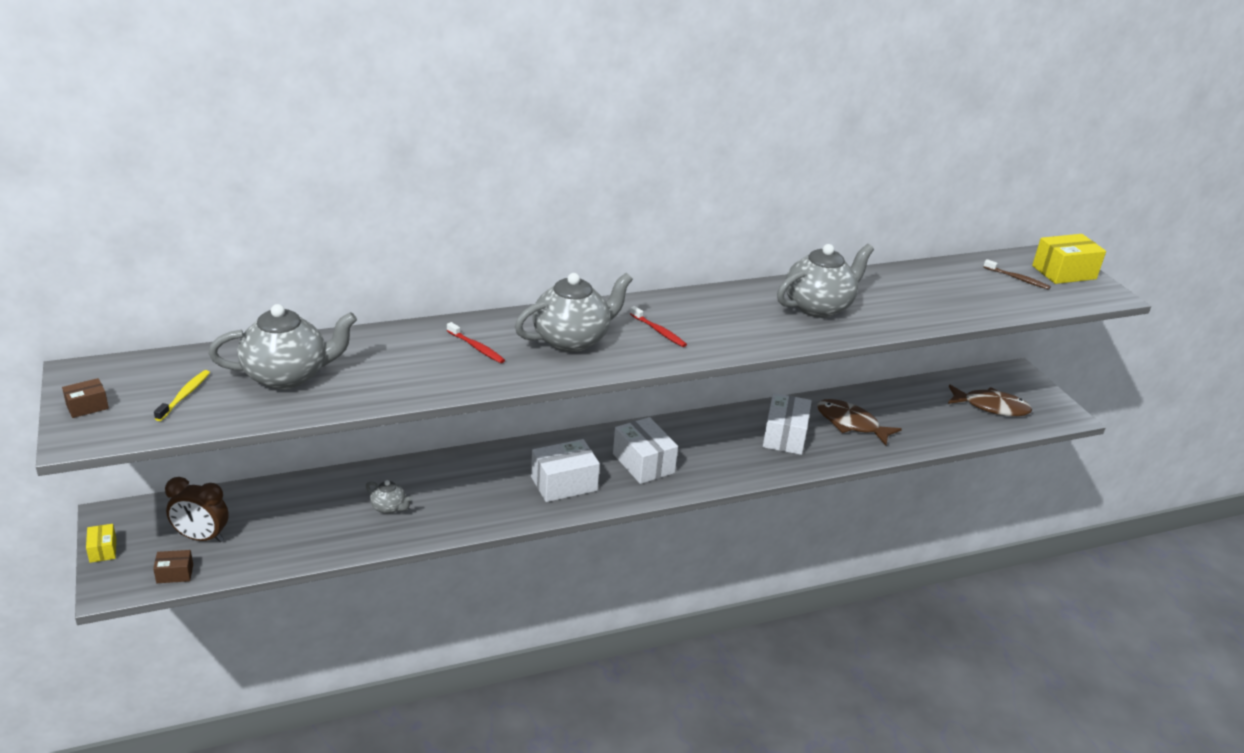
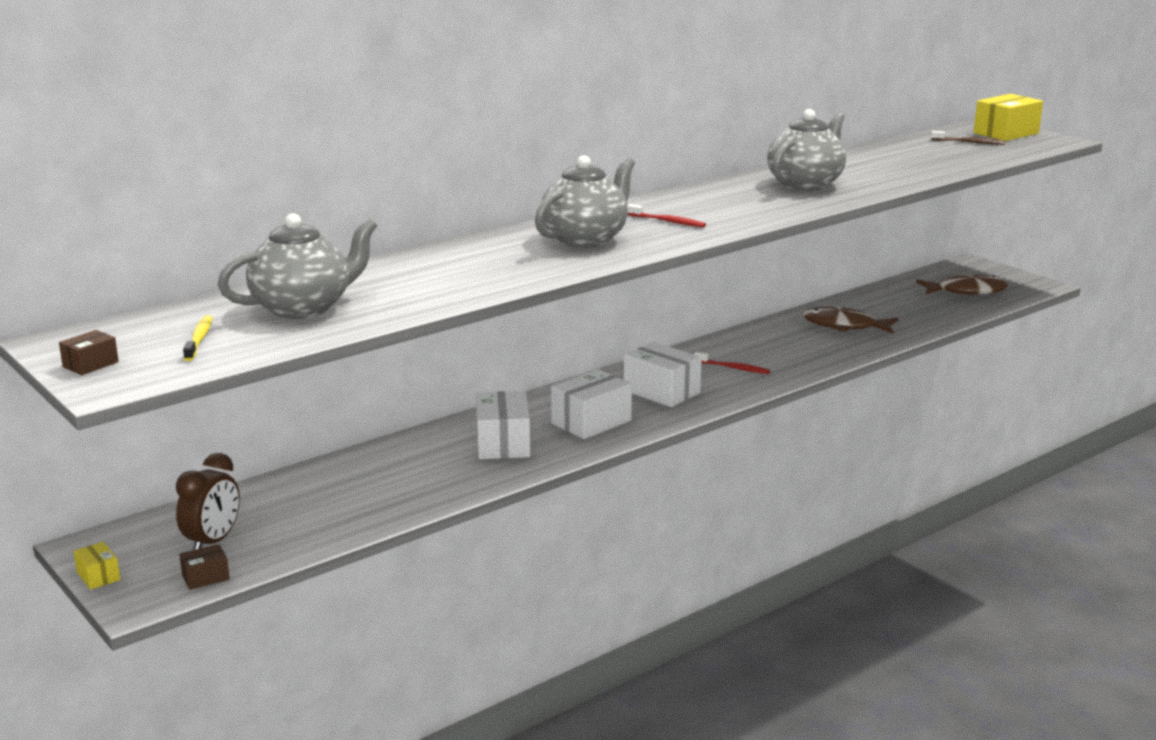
camera: 15 degrees left, 10 degrees down
(201, 538) = (213, 542): brown clock -> brown clock turned 60 degrees counterclockwise
(389, 508) = (414, 476): grey teapot -> none
(476, 347) = (491, 259): red toothbrush -> red toothbrush (733, 368)
(784, 436) = (787, 346): white box -> white box (503, 443)

